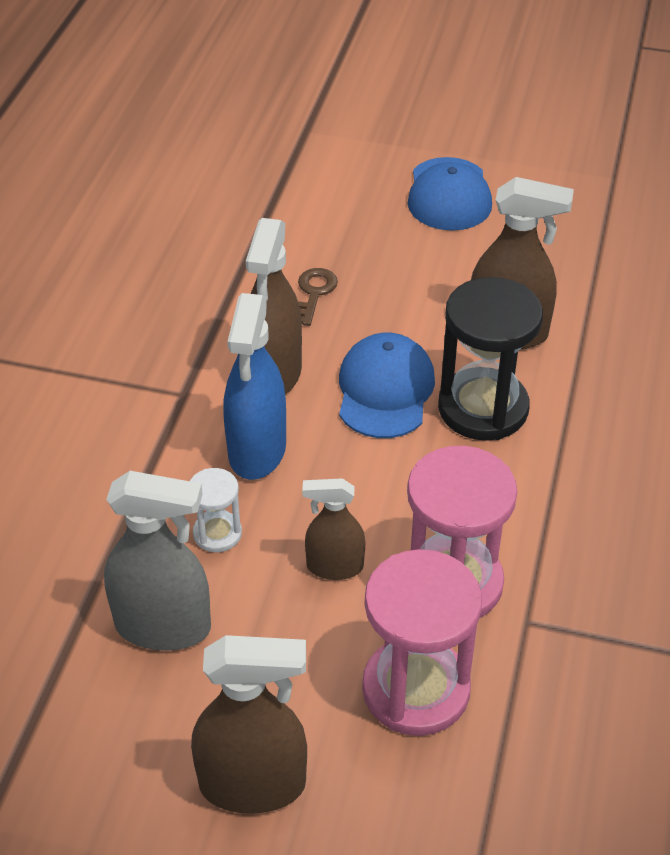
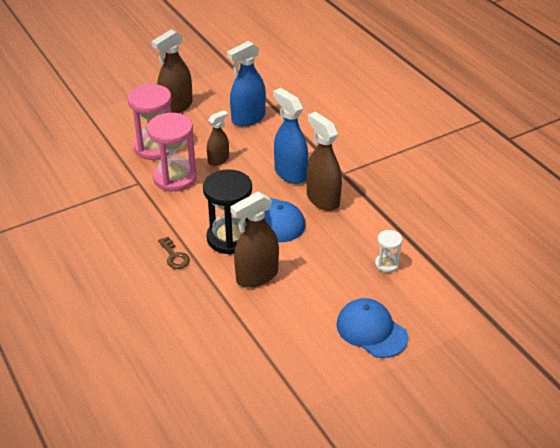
camera: 135 degrees right, 5 degrees down
(163, 626) = (248, 118): grey spray bottle -> blue spray bottle
(217, 533) = (267, 146): white hourglass -> white hourglass (387, 264)
(314, 293) = (356, 238): brown key -> brown key (174, 256)

